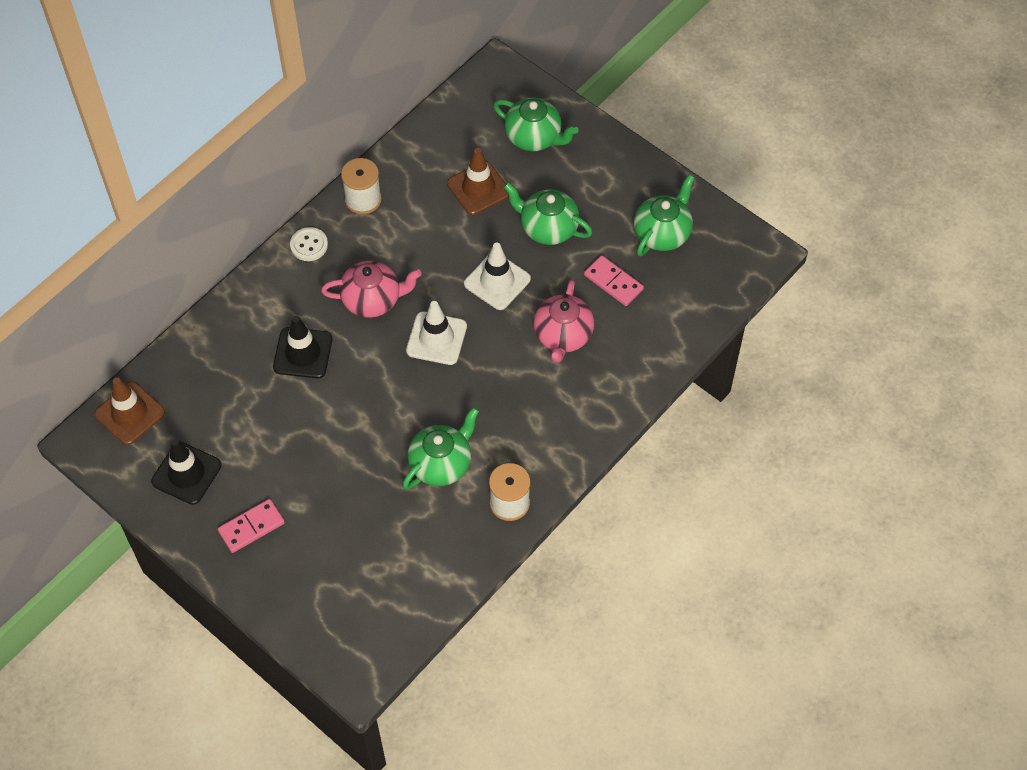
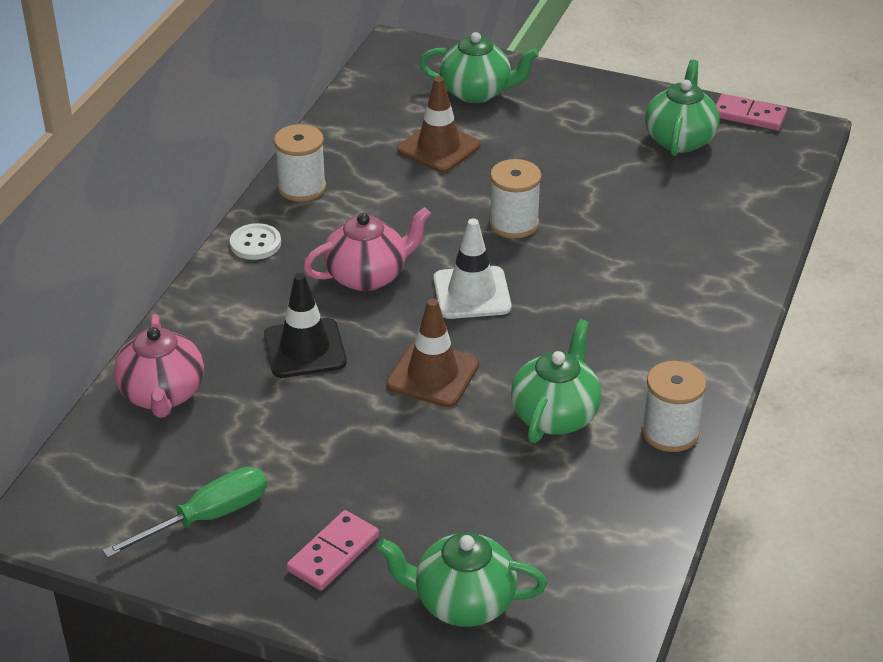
camera: 20 degrees left, 20 degrees down
(130, 413) = (91, 471): brown traffic cone -> brown traffic cone (433, 375)
(186, 473) = (207, 517): black traffic cone -> green screwdriver
(497, 281) = (514, 223): white traffic cone -> white spool
(547, 228) = (543, 164): green teapot -> green teapot (462, 602)
(563, 336) = (627, 254): pink teapot -> pink teapot (162, 395)
(613, 282) = (653, 193): pink domino -> pink domino (749, 115)

